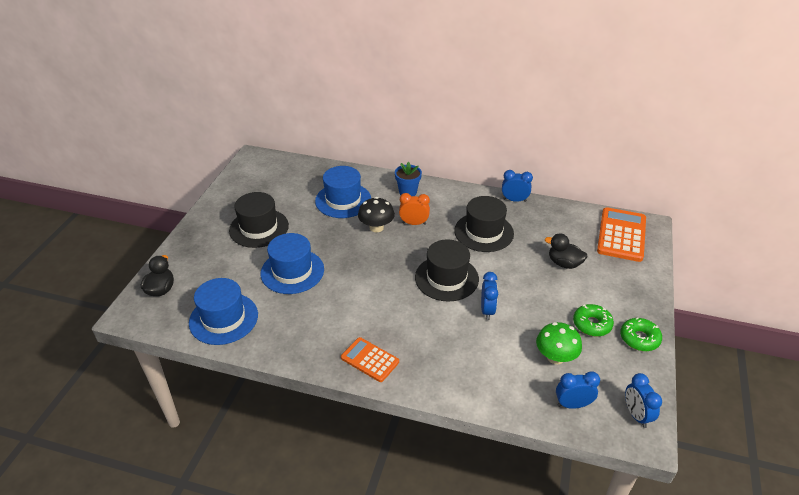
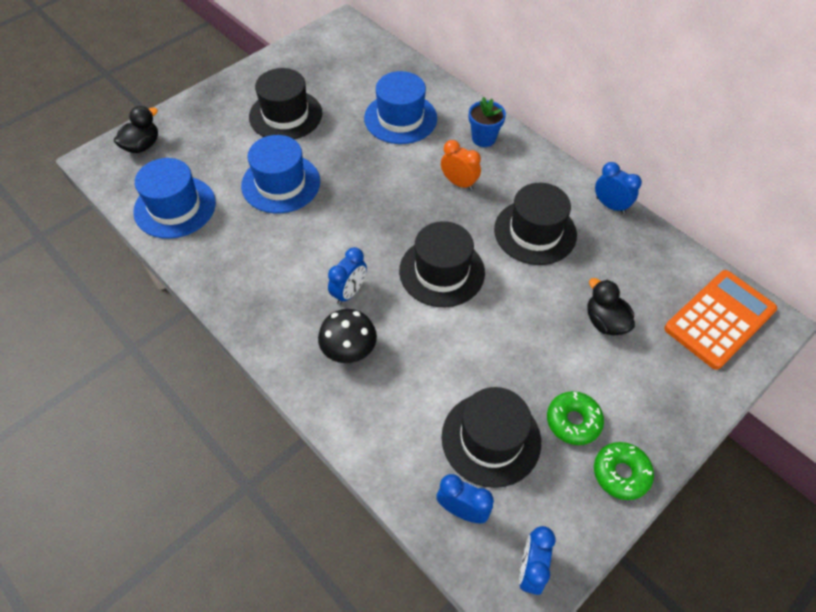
camera: 30 degrees right, 15 degrees up
(370, 360) = (280, 329): orange calculator -> none
(376, 227) = (411, 169): black mushroom -> black mushroom (349, 350)
(487, 310) = (457, 336): blue clock -> blue clock (349, 292)
(555, 357) = (491, 439): green mushroom -> black hat

